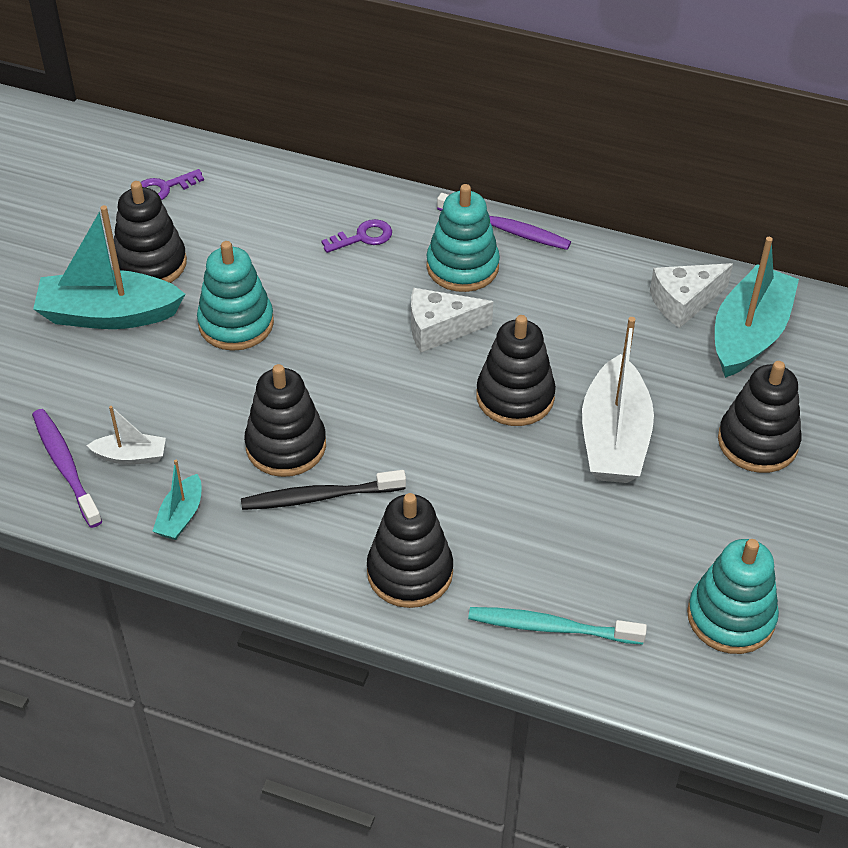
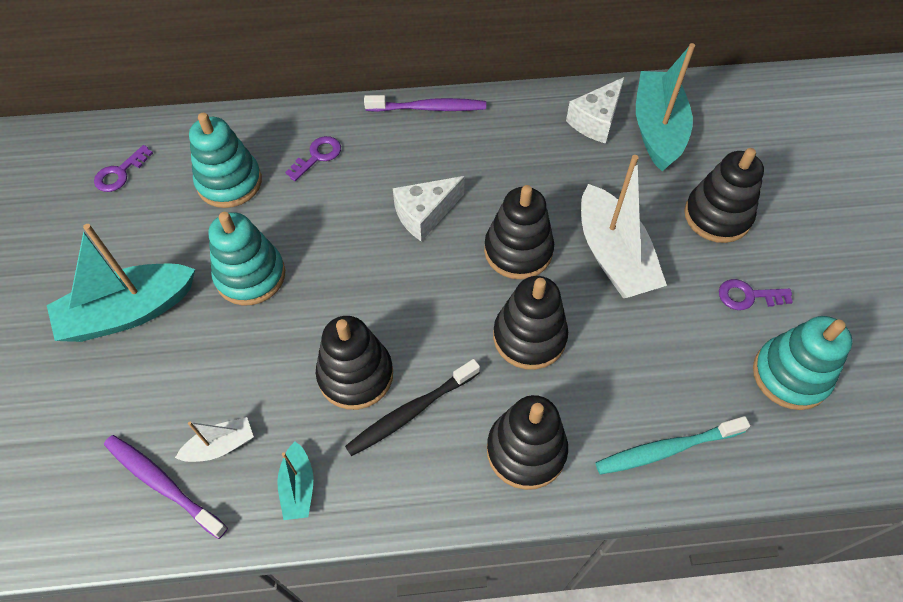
camera: 25 degrees left, 10 degrees up
(150, 264) = (143, 248): black stacking toy -> black stacking toy (529, 337)
(462, 267) = (412, 153): turquoise stacking toy -> turquoise stacking toy (229, 182)
(737, 529) = (748, 296): none -> purple key

